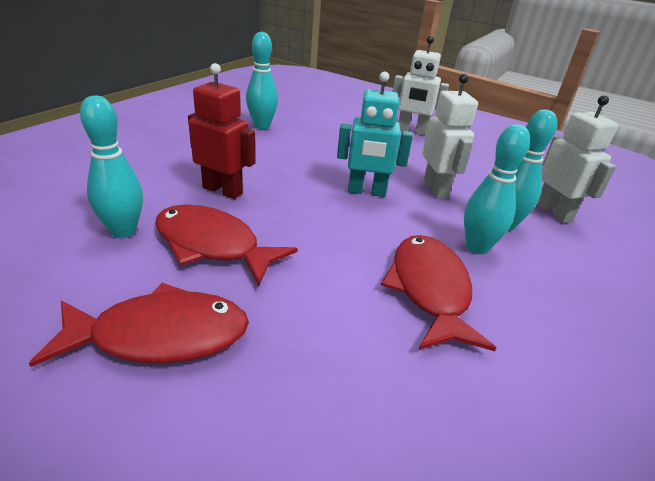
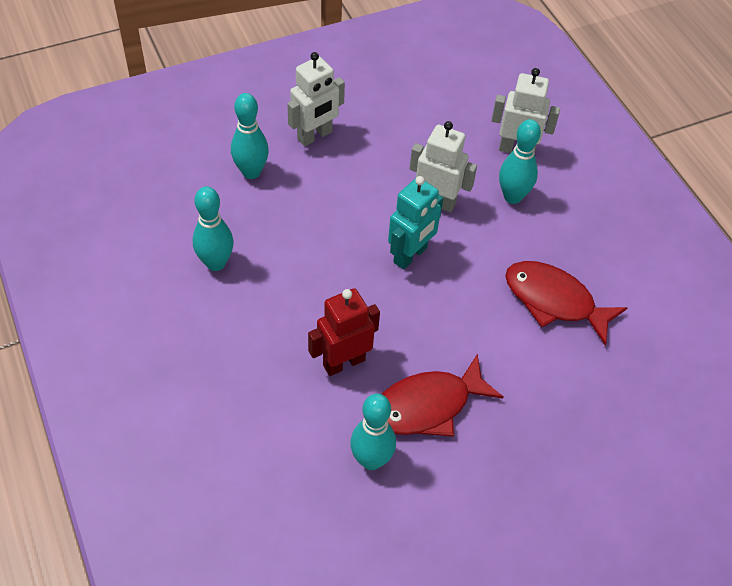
camera: 55 degrees left, 20 degrees up
(160, 335) = (513, 474): red fish -> none
(477, 247) = (528, 237): turquoise bowling pin -> turquoise bowling pin (251, 172)

